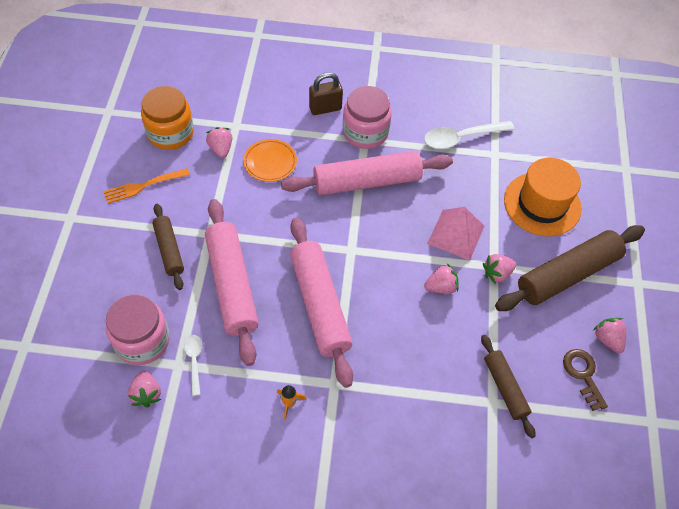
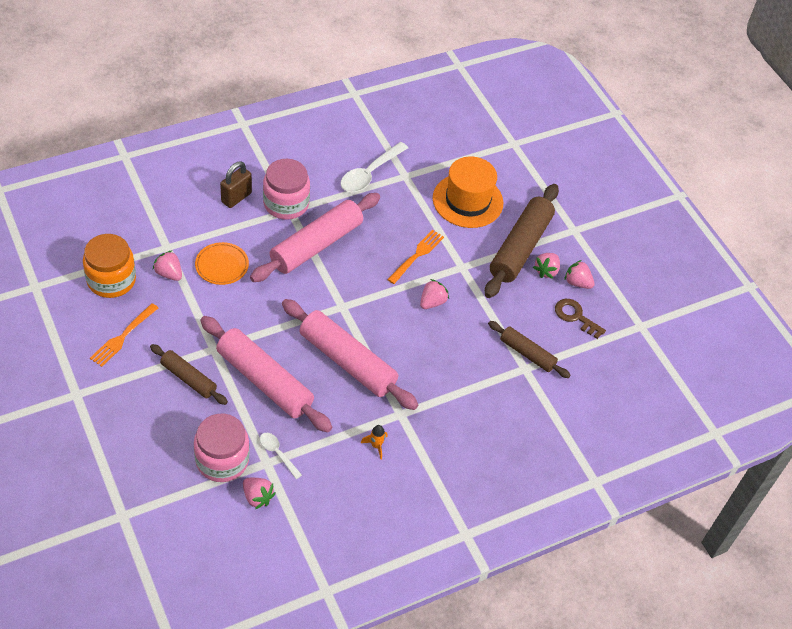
camera: 35 degrees left, 5 degrees down
(456, 234) = (417, 255): pink pyramid -> orange fork
(497, 274) = (468, 272): pink strawberry -> pink strawberry (546, 271)

